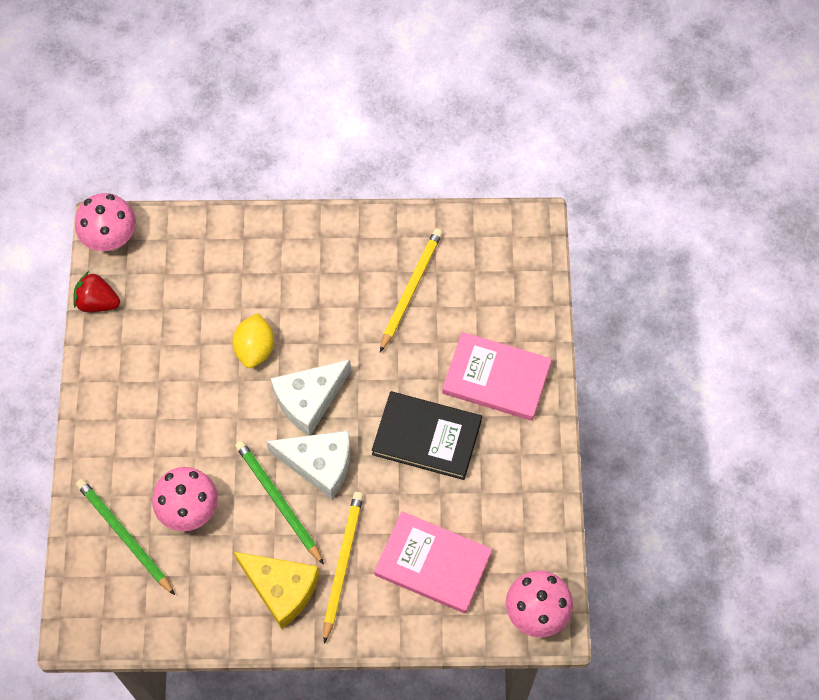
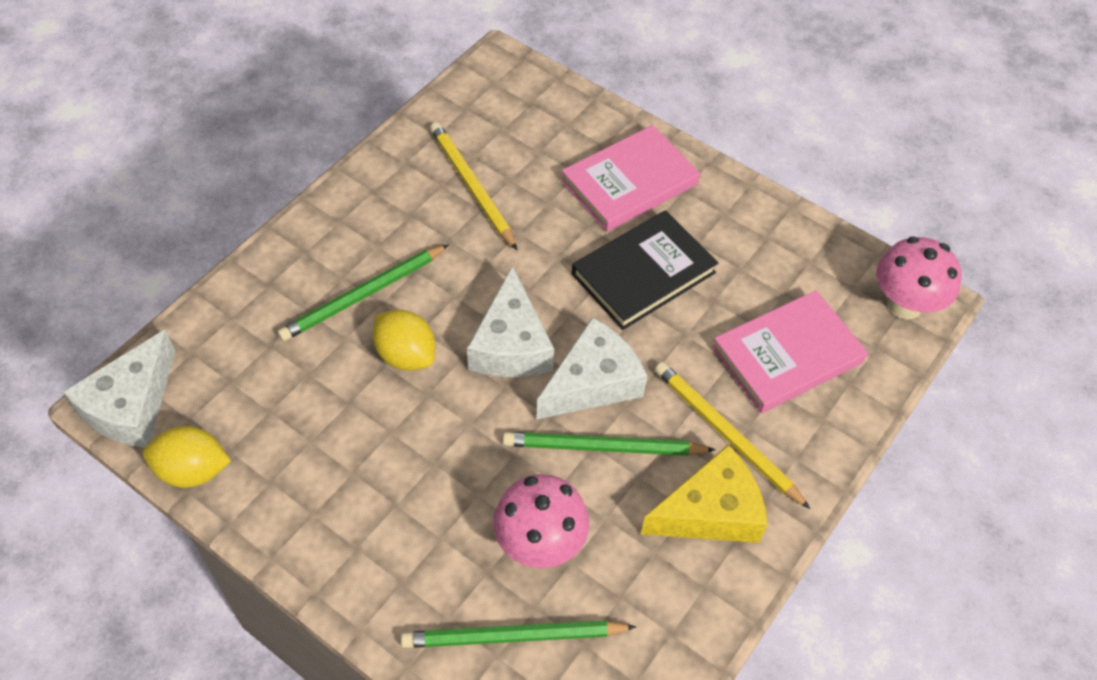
camera: 55 degrees left, 10 degrees down
(97, 302) = (192, 470): red strawberry -> yellow lemon
(111, 239) = (131, 406): pink mushroom -> white cheese
(277, 294) = (363, 295): none -> green pencil

